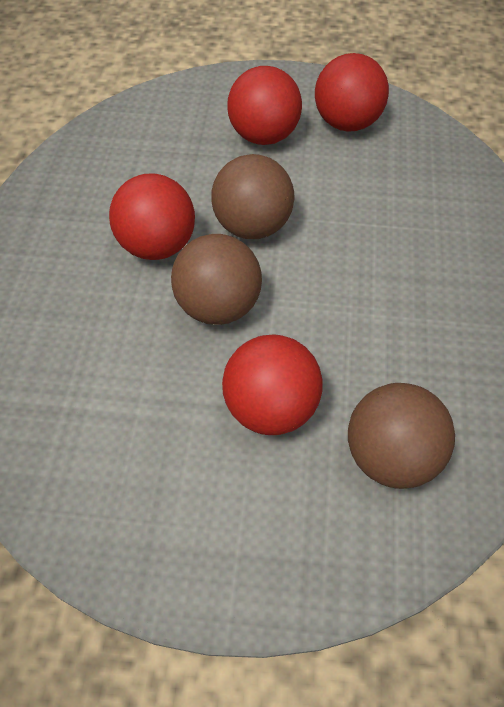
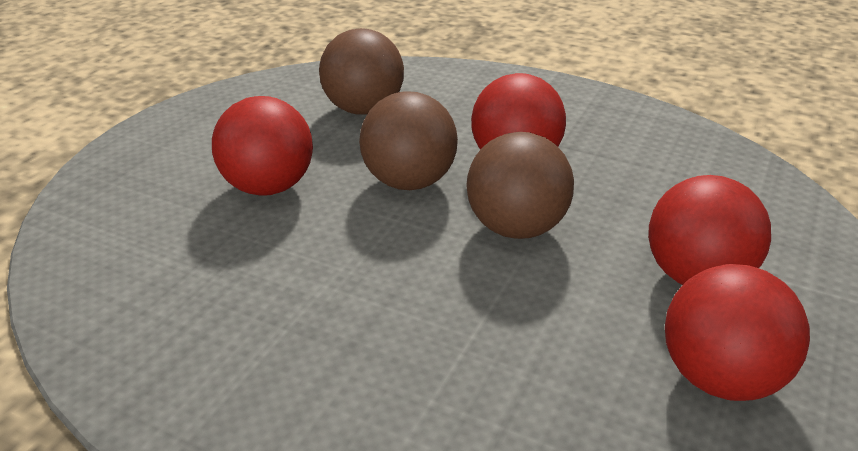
camera: 110 degrees right, 20 degrees down
(391, 457) = (153, 243): brown ball -> brown ball (363, 109)

